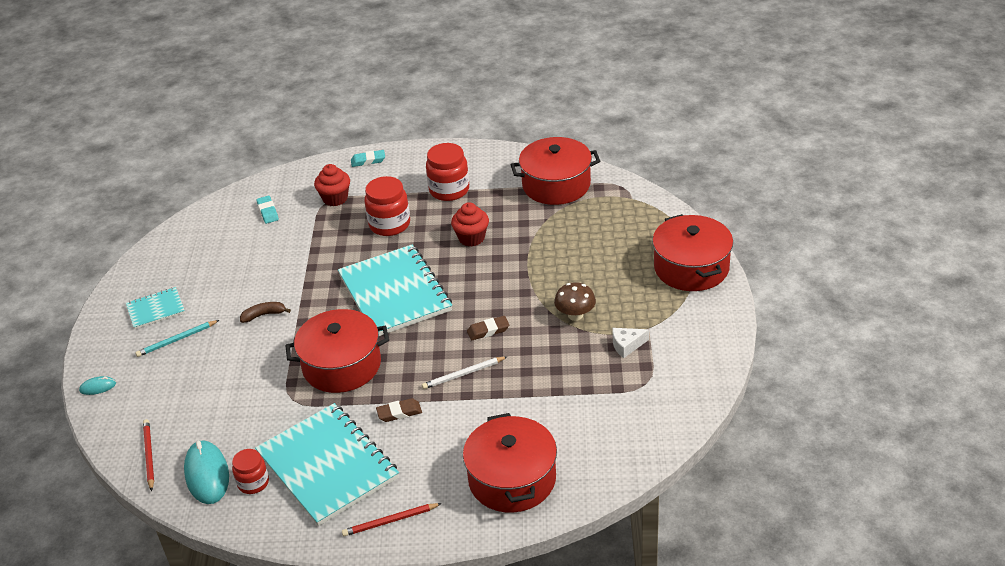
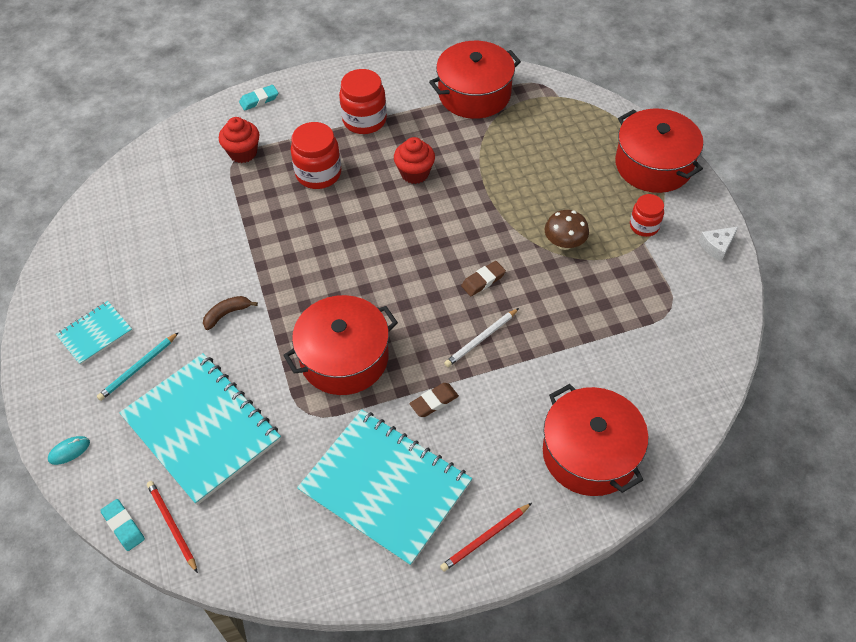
camera: 20 degrees left, 15 degrees up
(207, 474) = (252, 533): turquoise mouse -> none
(253, 483) = (311, 530): red jar -> red jar (644, 226)
(268, 212) = (173, 183): turquoise eraser -> turquoise eraser (123, 526)
(395, 293) = (362, 256): turquoise notebook -> turquoise notebook (201, 428)
(627, 345) = (632, 267): white cheese -> white cheese (717, 246)

